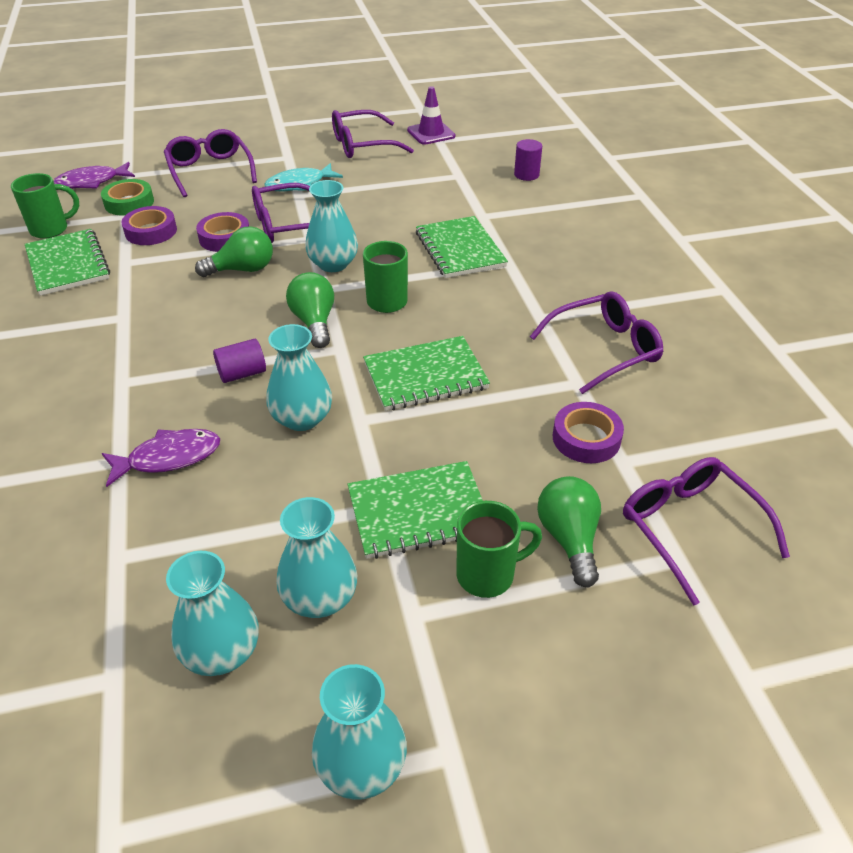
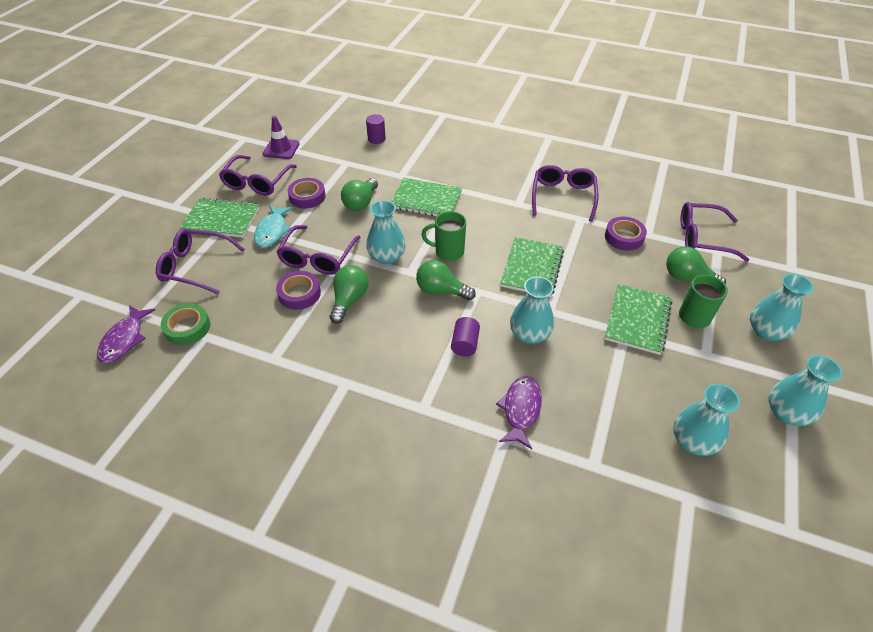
camera: 55 degrees left, 5 degrees up
(51, 229) = (172, 388): green mug -> none
(68, 264) = (239, 393): green notebook -> green notebook (221, 219)
(151, 231) = (245, 329): purple tape -> purple tape (307, 197)
(320, 597) = (676, 385): turquoise vase -> turquoise vase (766, 331)
(402, 212) = (361, 203): none -> green light bulb

